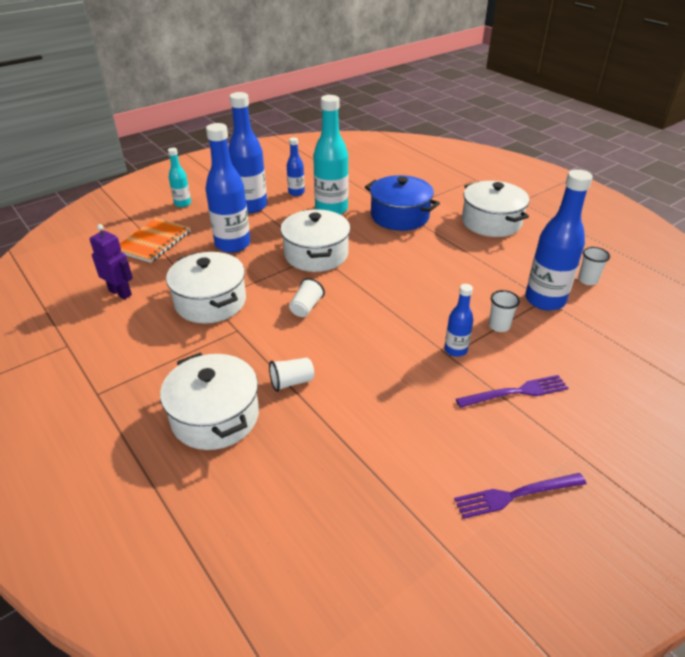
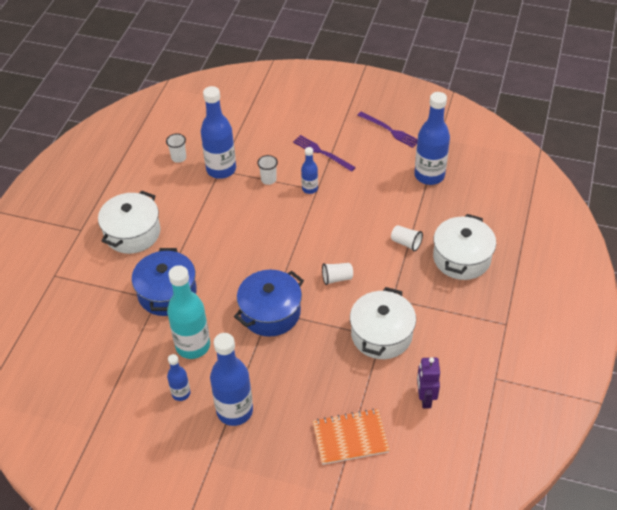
camera: 125 degrees left, 10 degrees up
(182, 203) = (275, 472): turquoise bottle -> none
(232, 244) = (304, 377): blue bottle -> blue bottle (429, 175)
(316, 254) = (270, 312): white pot -> blue pot

